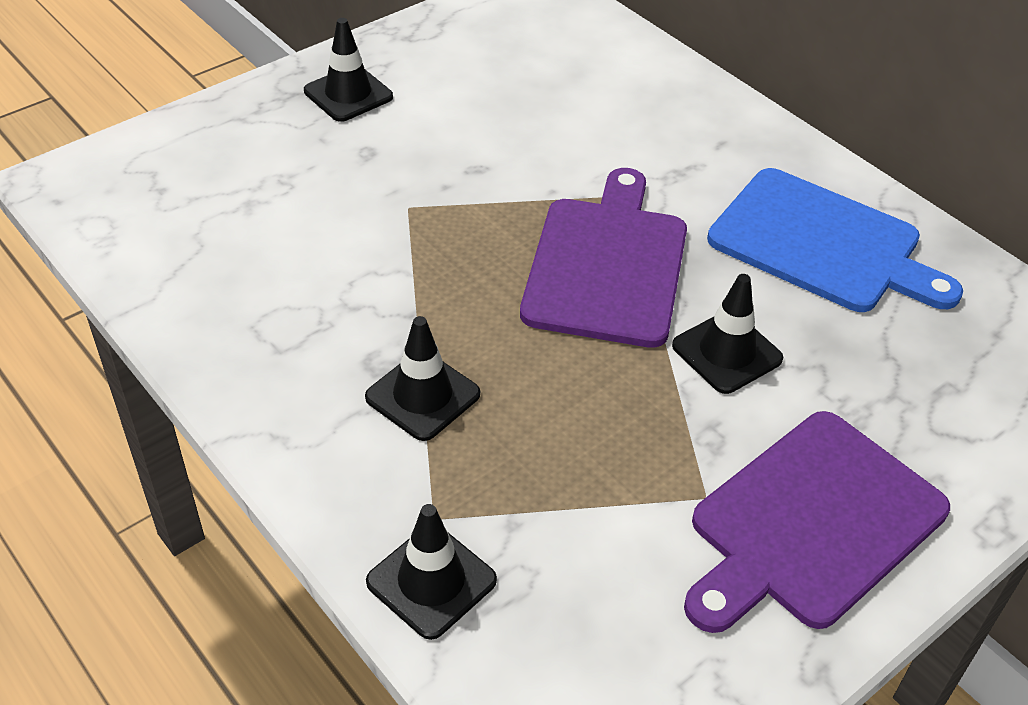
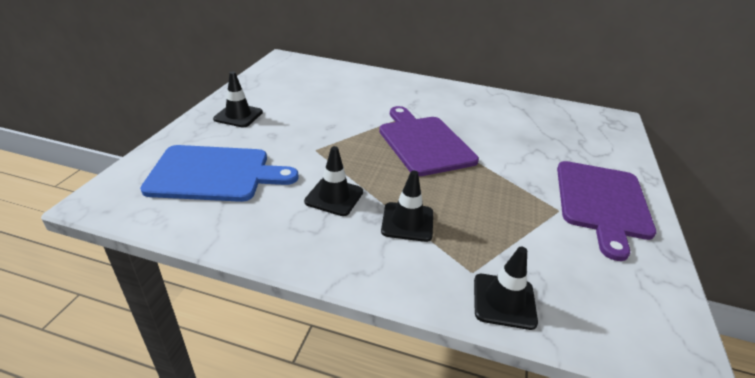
camera: 35 degrees left, 10 degrees down
(727, 352) = (502, 157): black traffic cone -> black traffic cone (334, 197)
(822, 244) = (488, 111): blue cutting board -> blue cutting board (215, 174)

